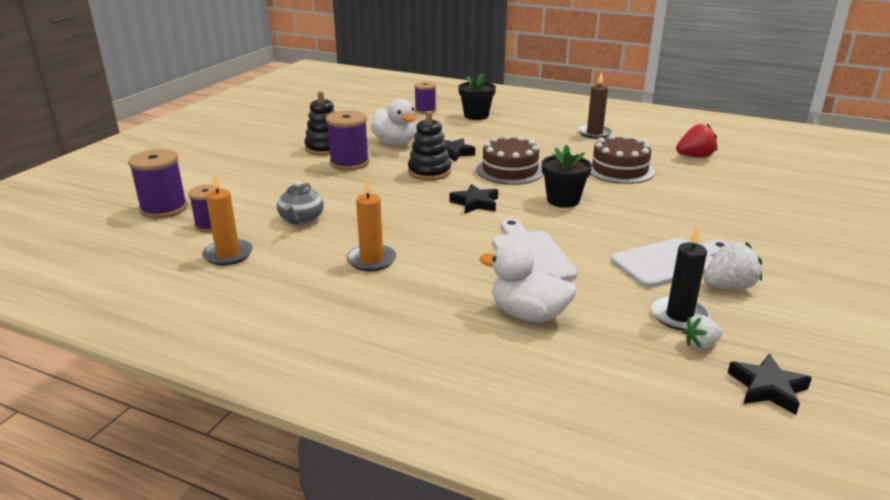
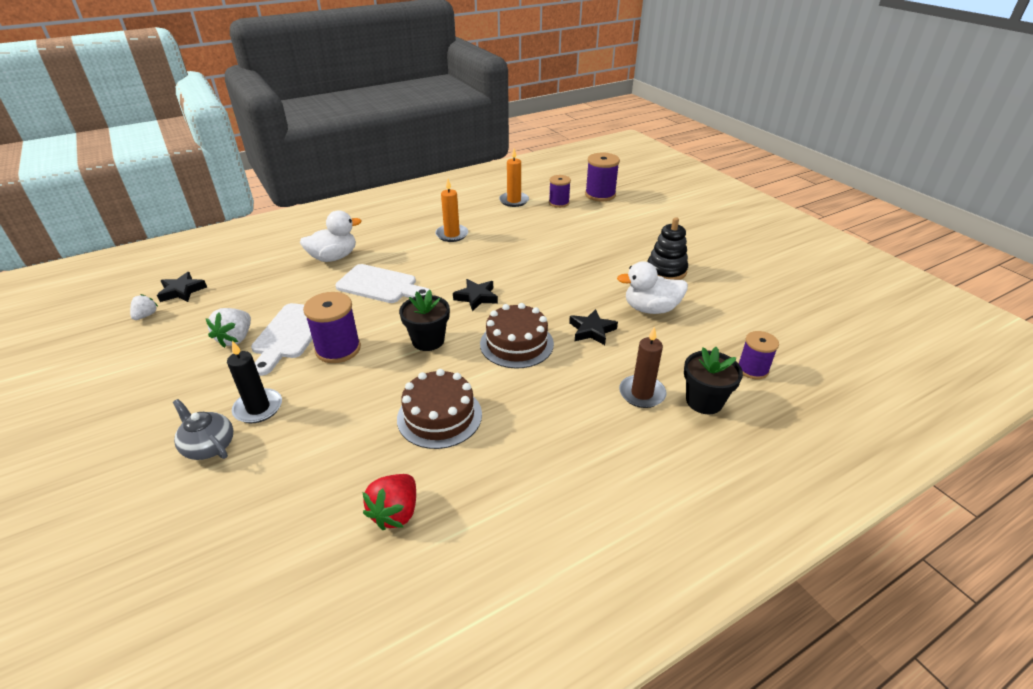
camera: 125 degrees right, 10 degrees up
(301, 219) = (533, 228): grey teapot -> grey teapot (209, 446)
(349, 163) = (618, 271): purple spool -> purple spool (338, 349)
(429, 172) = (559, 301): black stacking toy -> none
(594, 133) = (555, 472): brown candle -> brown candle (642, 393)
(679, 316) = (253, 301): black candle -> black candle (258, 408)
(700, 344) = (230, 293): white strawberry -> white strawberry (146, 315)

